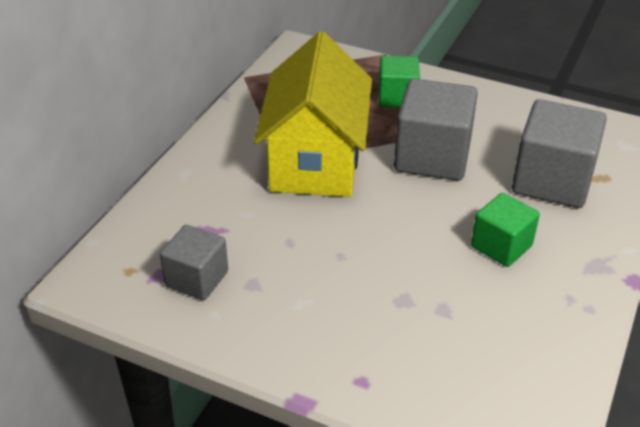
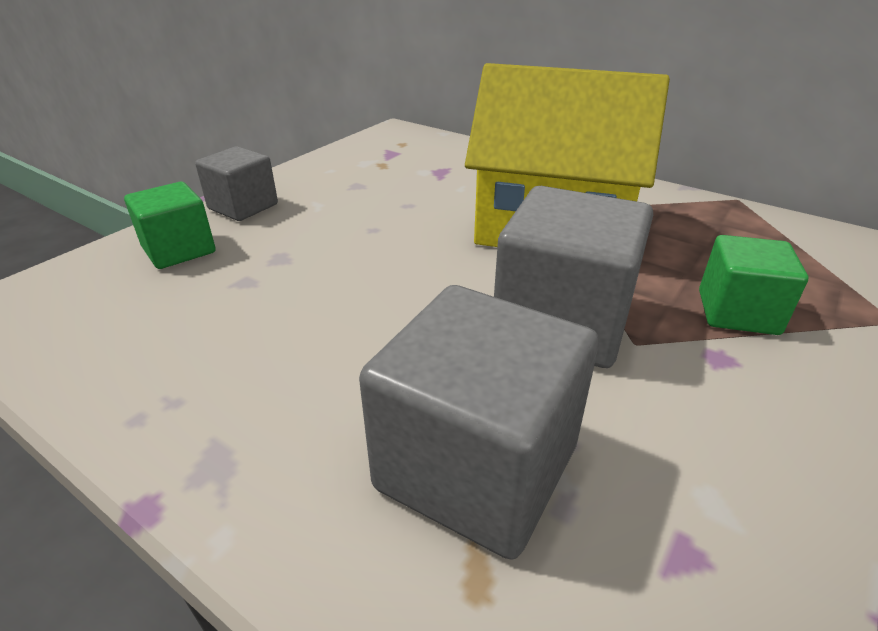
camera: 100 degrees right, 5 degrees down
(197, 279) = (377, 164): grey cube -> grey cube (243, 207)
(501, 246) = (325, 352): green cube -> green cube (179, 250)

